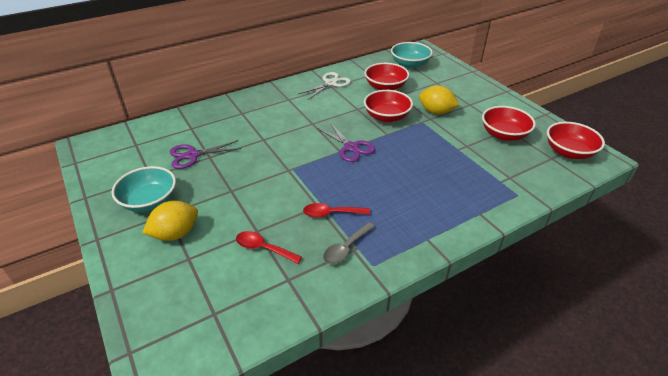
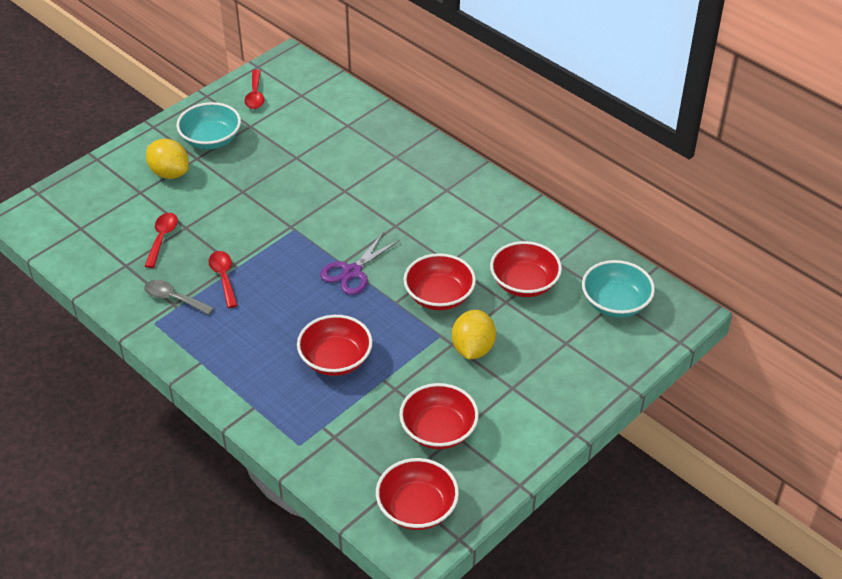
camera: 75 degrees right, 5 degrees up
(112, 168) = (255, 95): none -> red spoon
(193, 155) = (295, 144): purple scissors -> none
(330, 83) = (508, 222): white scissors -> none
(436, 167) = (335, 359): none -> red bowl

